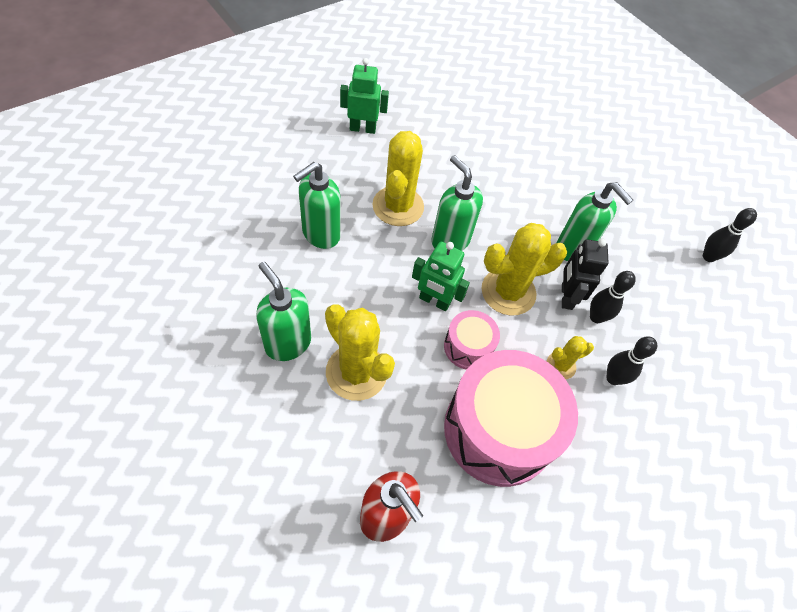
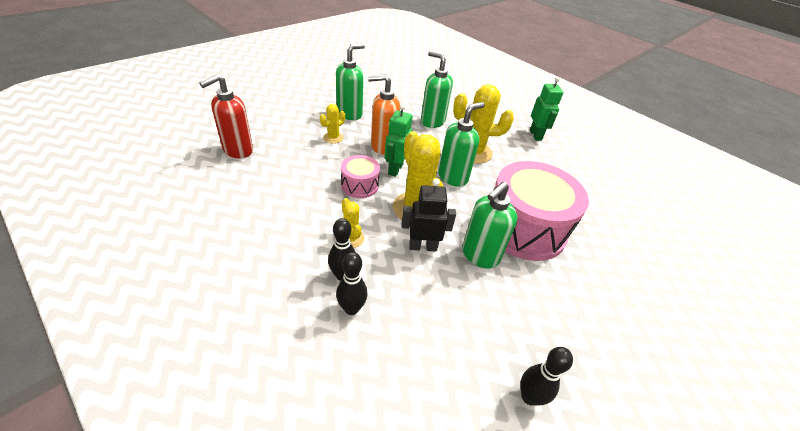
camera: 85 degrees right, 15 degrees down
(356, 372) = (333, 138): yellow cactus -> yellow cactus, size x0.51
(382, 308) = (382, 146): none -> orange soap dispenser
(498, 430) = (292, 199): pink drum -> pink drum (524, 228)
(596, 317) = (406, 267): black bowling pin -> black bowling pin (351, 308)

